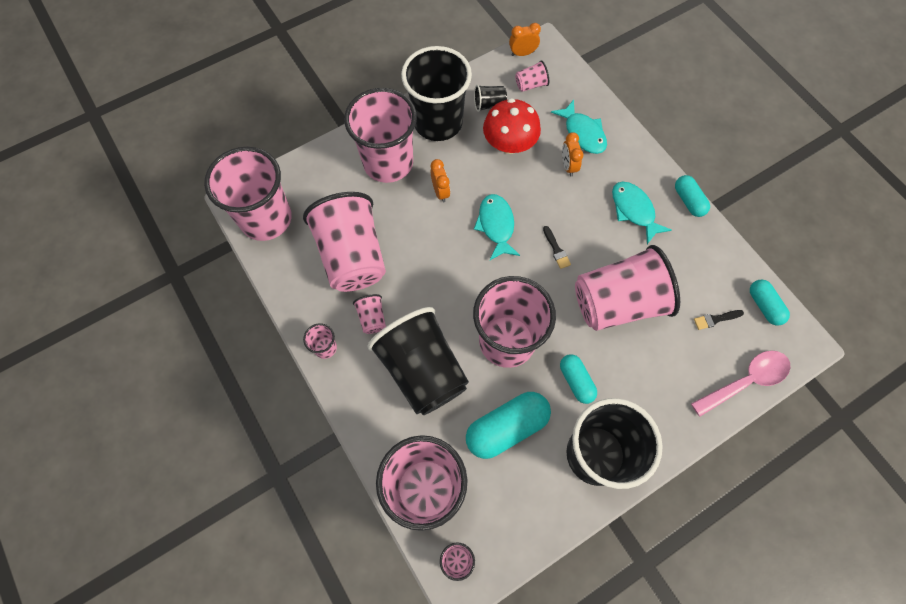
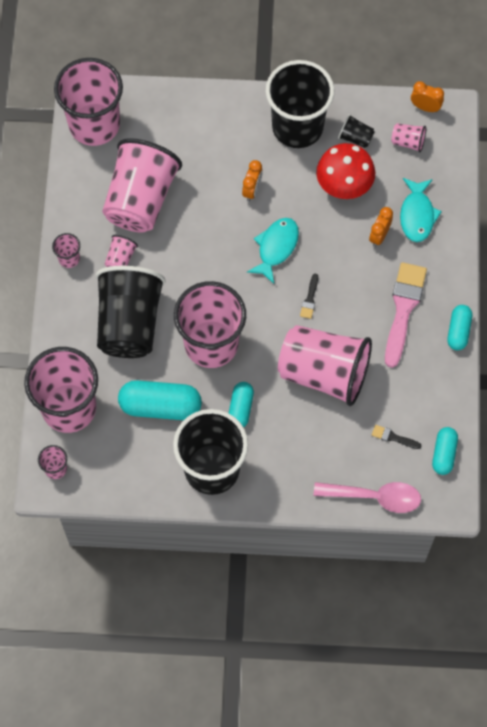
camera: 35 degrees right, 0 degrees up
(388, 163) = (227, 137): pink cup -> none
(634, 210) = (403, 309): turquoise fish -> pink brush

